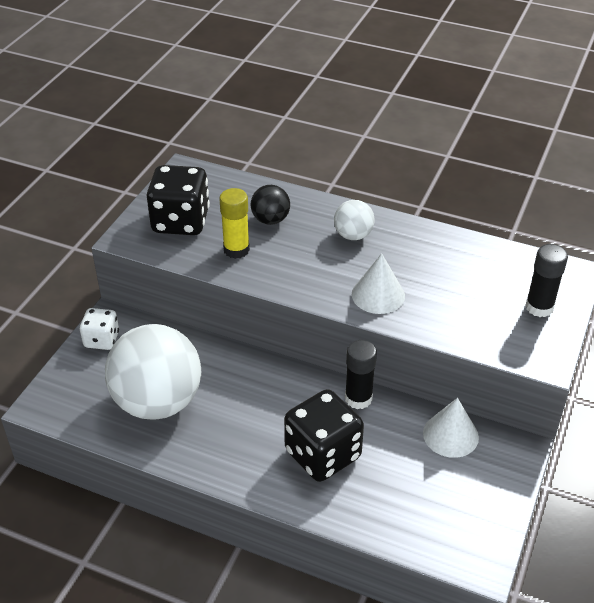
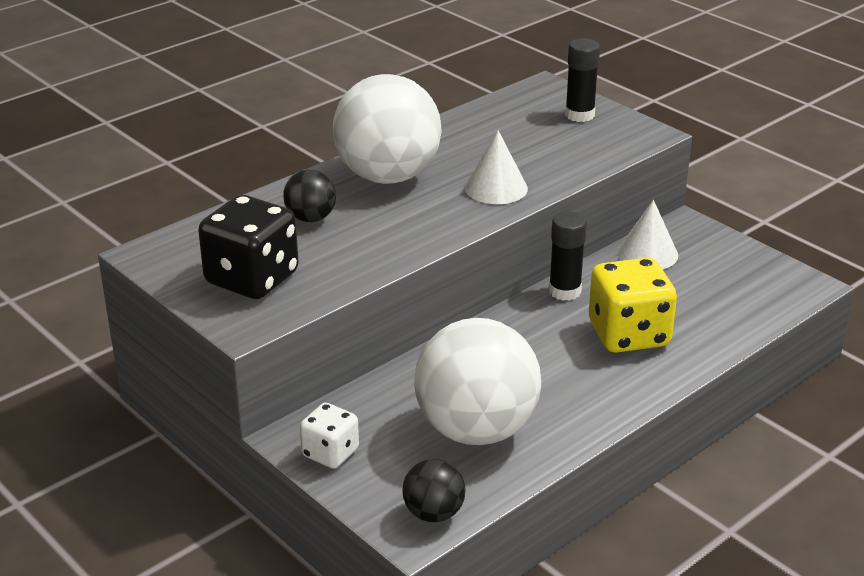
camera: 65 degrees left, 10 degrees down
(62, 409) = (433, 513): none -> black ball
(236, 250) = (344, 253): yellow glue stick -> none
(322, 454) = (628, 334): black dice -> yellow dice
(353, 235) = (388, 176): white ball -> white ball, size x2.15

